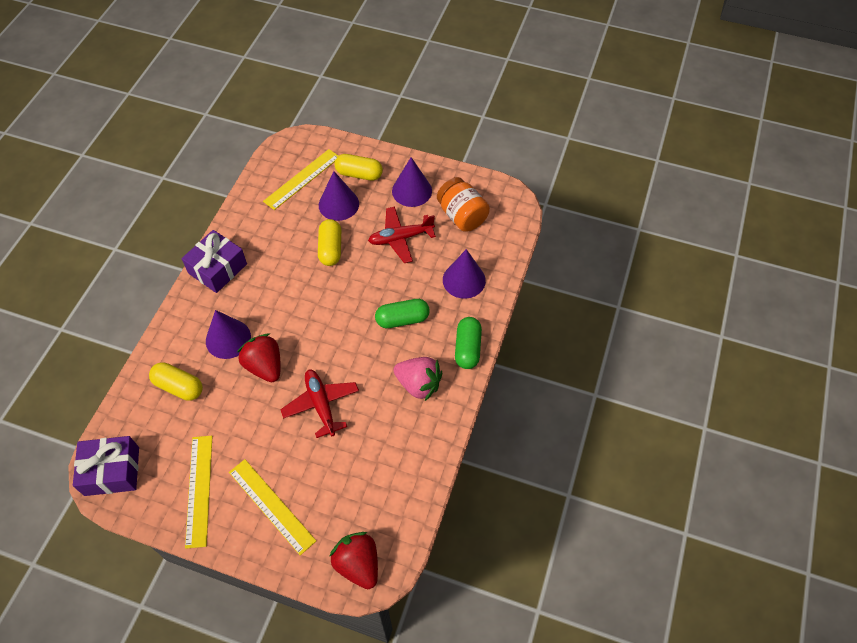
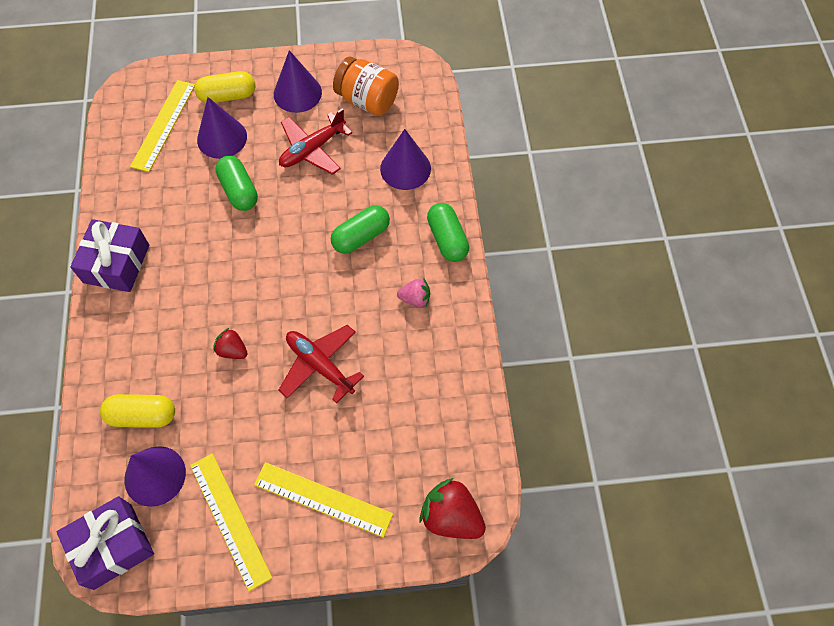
camera: 25 degrees left, 5 degrees up
(228, 339) = (172, 337): purple cone -> purple cone (155, 476)
(264, 366) = (232, 350): red strawberry -> red strawberry, size x0.57
(330, 249) = (239, 191): yellow capsule -> green capsule
(418, 384) = (415, 299): pink strawberry -> pink strawberry, size x0.57

